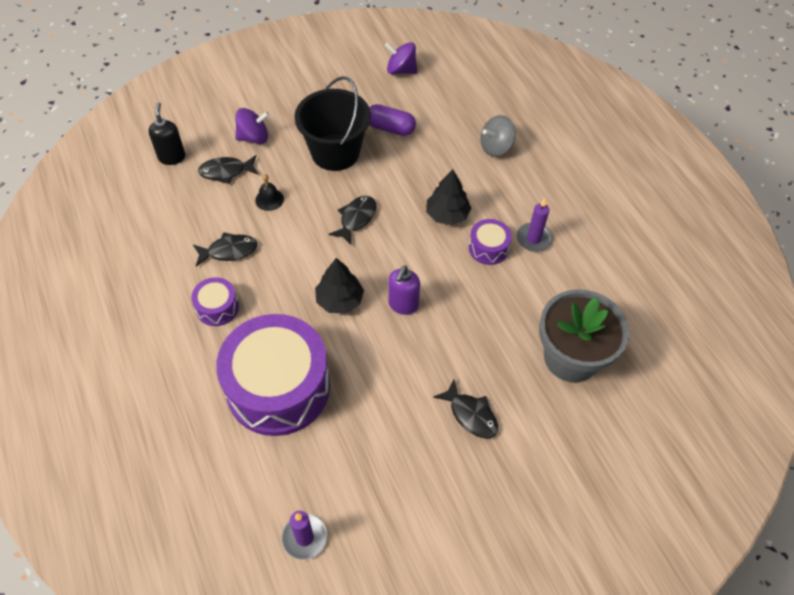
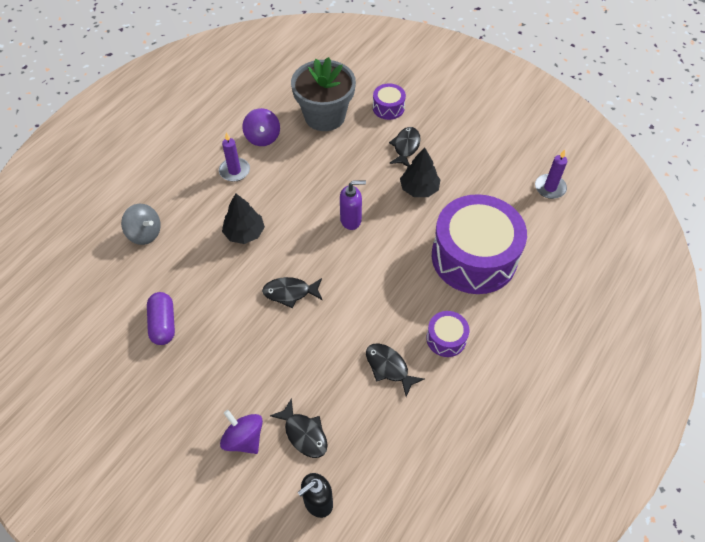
camera: 120 degrees left, 0 degrees up
(269, 199) = (312, 372): black bell -> none
(335, 152) = (222, 352): black bucket -> none
(339, 300) = (376, 260): black tree -> black tree (419, 189)
(401, 70) = (70, 359): purple spinning top -> purple spinning top (262, 137)
(488, 248) = (262, 193): purple drum -> purple drum (388, 108)

